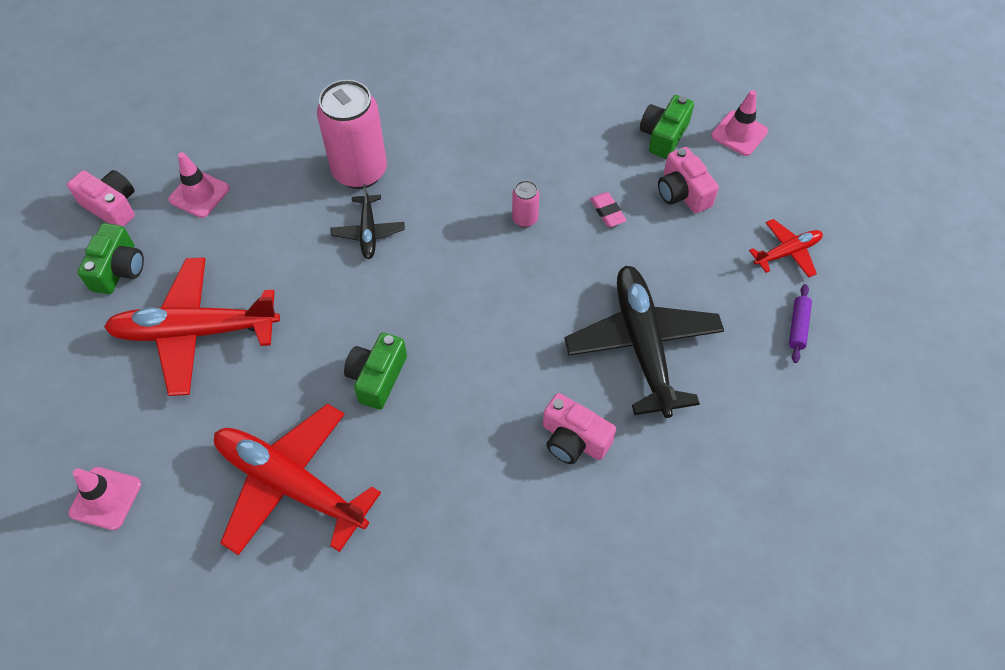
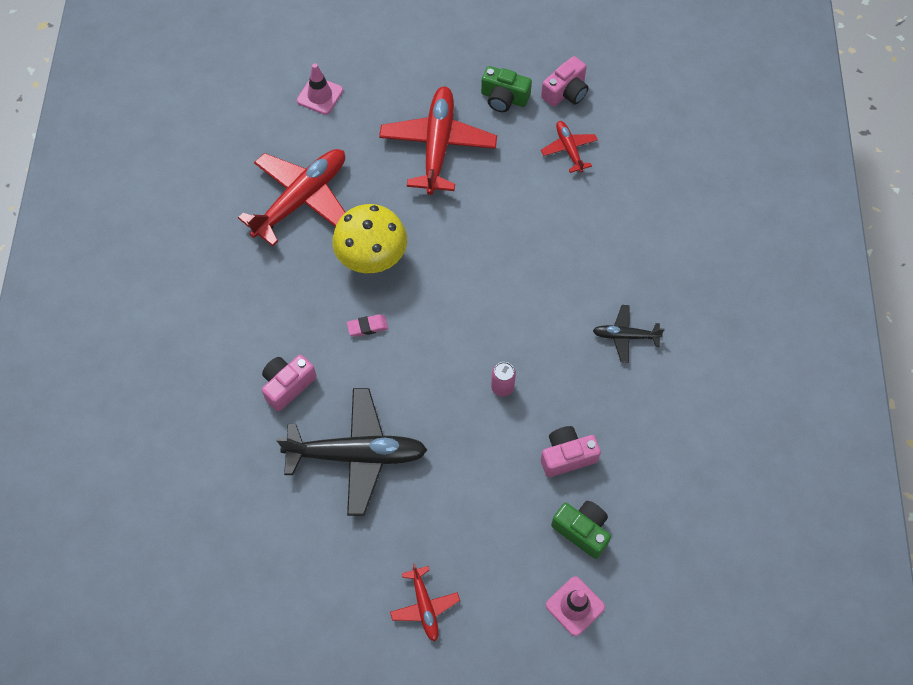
camera: 100 degrees right, 5 degrees up
(199, 194) = (569, 149): pink traffic cone -> red plane
(360, 171) = (575, 265): pink can -> none
(368, 232) = (509, 265): black plane -> black plane (625, 336)
(377, 377) = (372, 259): green camera -> yellow mushroom
(607, 212) = (498, 458): pink eraser -> pink eraser (367, 327)
(682, 192) = (509, 530): pink camera -> pink camera (567, 456)
(798, 326) = (346, 589): purple rolling pin -> none

